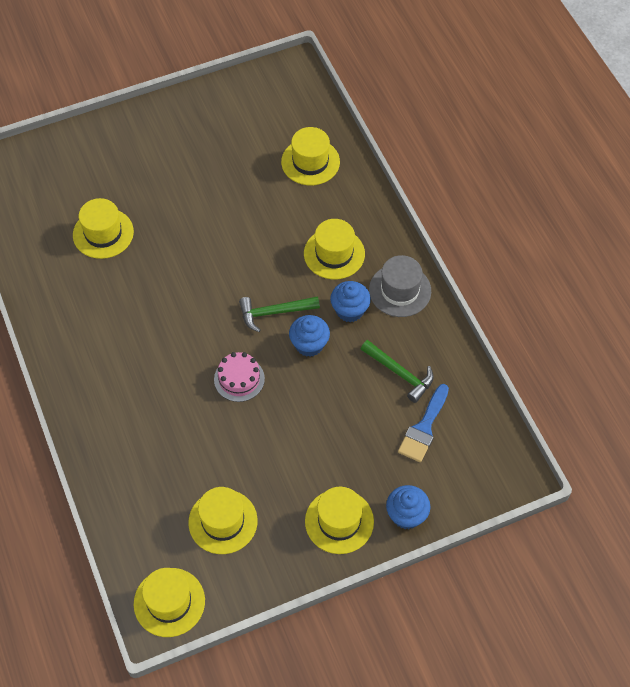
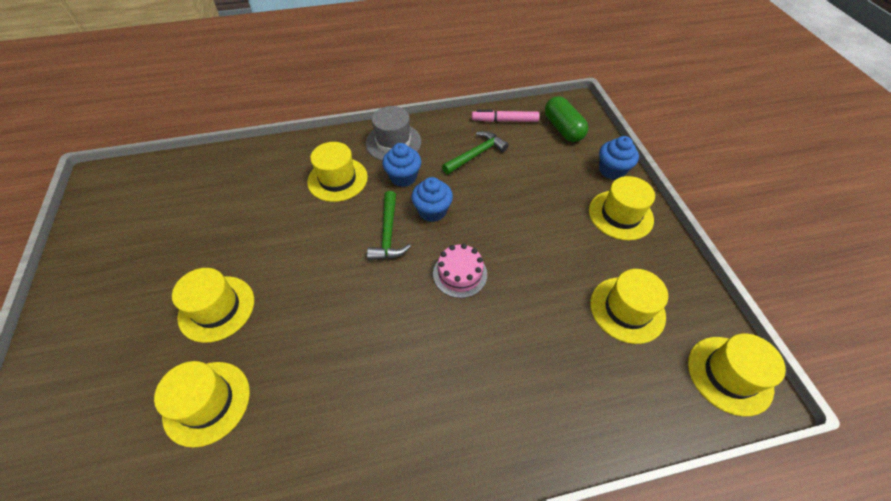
camera: 80 degrees left, 5 degrees down
(310, 162) = (222, 182): yellow hat -> yellow hat (217, 308)
(424, 428) = (530, 148): blue brush -> none
(466, 397) = (504, 120): none -> pink marker
(467, 462) = (563, 128): none -> green capsule

